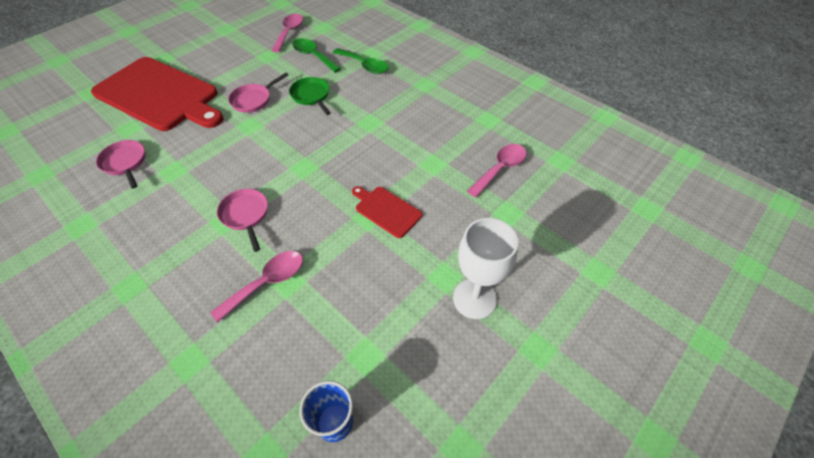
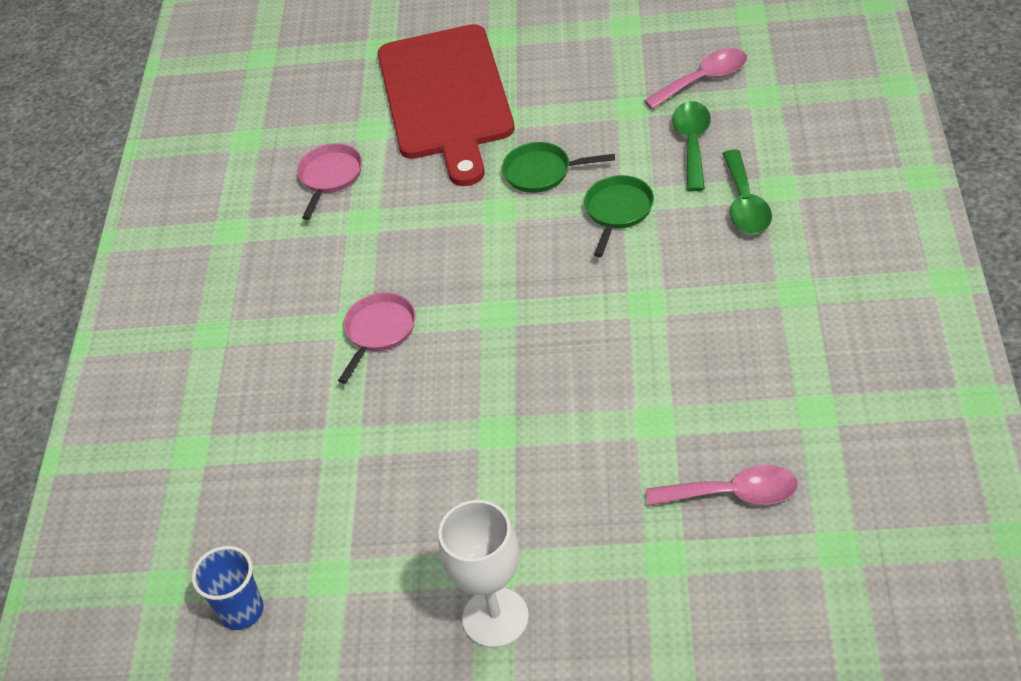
camera: 55 degrees right, 5 degrees down
(253, 100) = (542, 172): pink pan -> green pan
(267, 282) = (323, 427): pink spoon -> none
(386, 210) = (526, 439): red cutting board -> none

